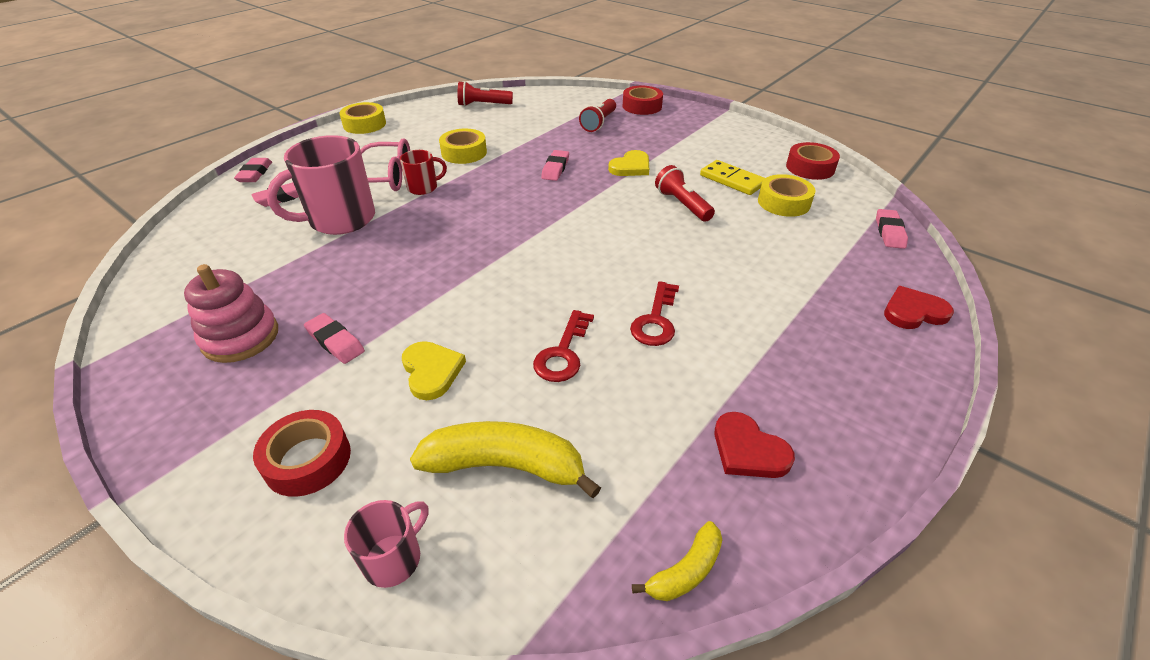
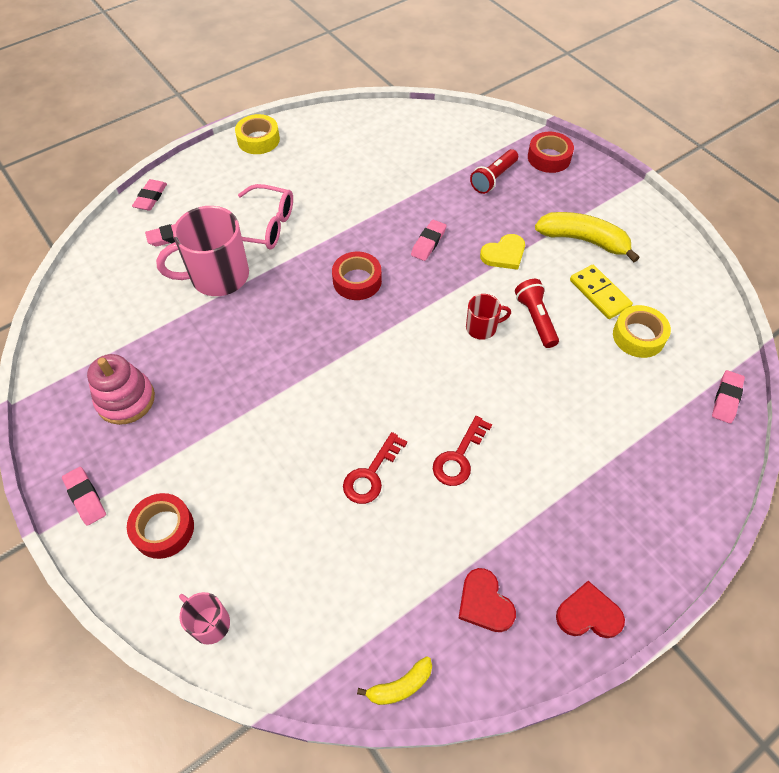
camera: 15 degrees right, 15 degrees up
(335, 342) = (196, 421): pink eraser -> pink eraser (85, 497)
(394, 558) = (209, 623): pink mug -> pink mug turned 105 degrees counterclockwise
(423, 187) = (297, 247): red mug -> red mug (482, 328)
(431, 371) = (264, 469): yellow heart -> none
(464, 153) = (346, 202): yellow tape -> none
(483, 105) = (381, 127): red flashlight -> none
(505, 466) = (300, 570): yellow banana -> yellow banana (584, 240)
(810, 168) = (690, 290): red tape -> red tape (357, 281)
(913, 312) = (695, 501): red heart -> red heart (588, 614)

